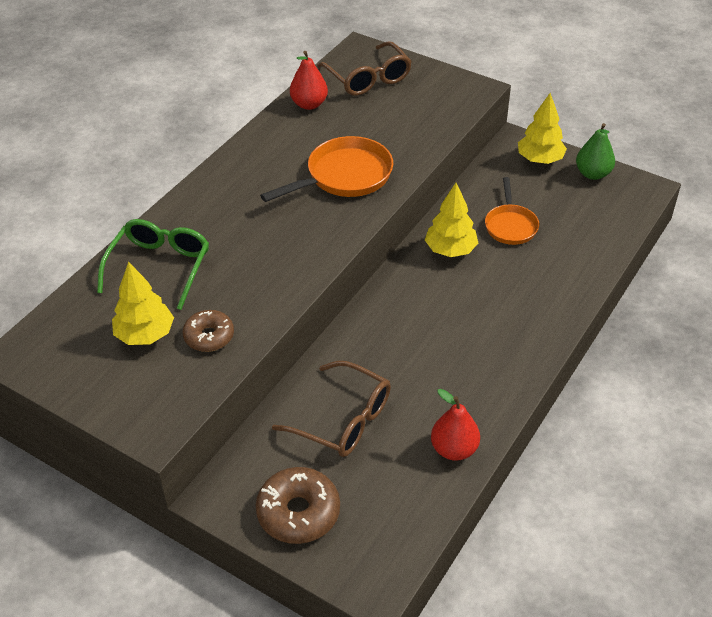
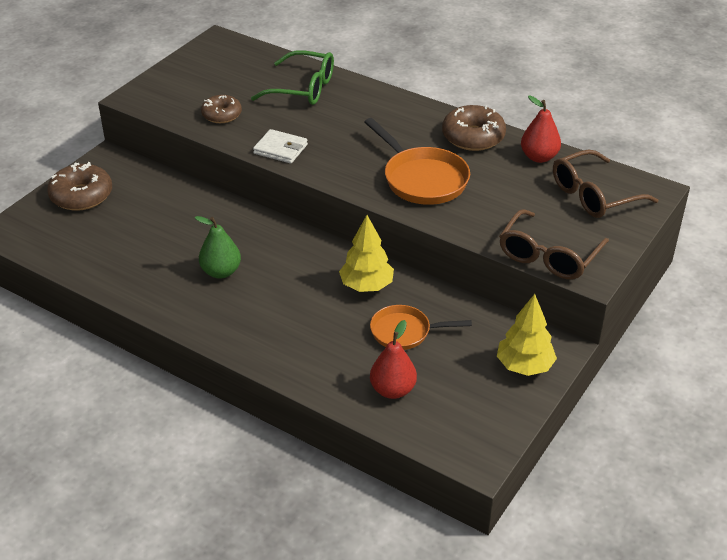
camera: 90 degrees right, 5 degrees down
(145, 335) = (229, 87): yellow tree -> none
(272, 142) = (473, 137): none -> brown donut
(286, 280) = (280, 149): none -> white wallet
(342, 419) = (164, 216): brown glasses -> brown glasses (549, 255)
(454, 449) = (118, 276): red pear -> red pear (393, 390)
(592, 174) = (502, 411): green pear -> green pear (221, 272)

